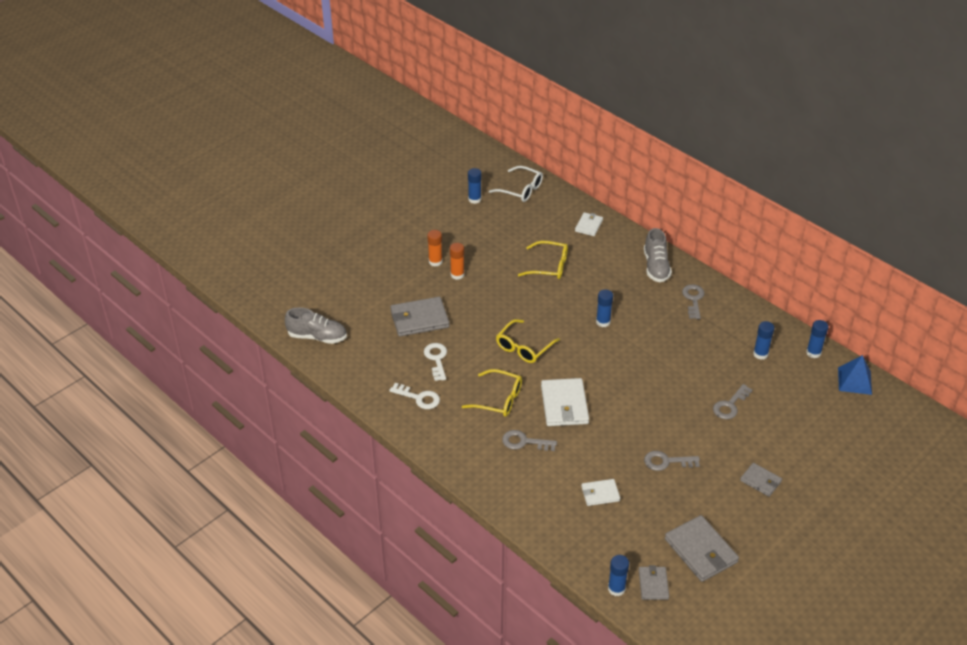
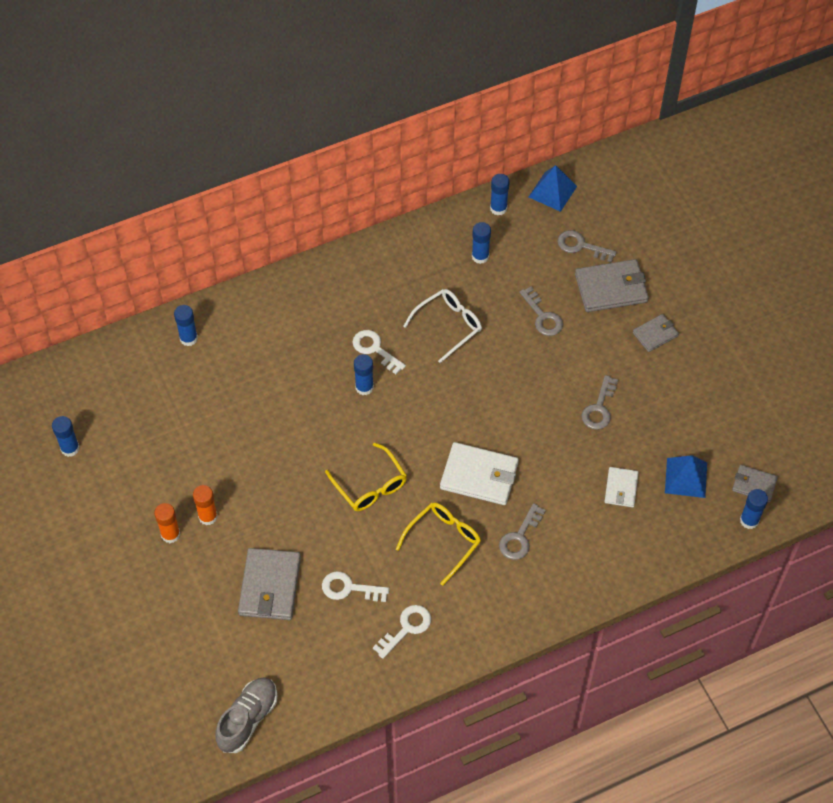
camera: 70 degrees left, 15 degrees up
(521, 189) = (79, 388): white glasses -> white glasses (448, 326)
(549, 266) = (241, 408): yellow glasses -> none
(588, 225) = (188, 338): white wallet -> blue glue stick
(634, 534) = (686, 477): none -> blue pyramid
(638, 319) = (375, 349): none -> white key
(656, 267) = (296, 297): grey shoe -> none
(693, 299) = (368, 283): grey key -> grey key (581, 246)
(701, 551) = (726, 425): grey wallet -> grey wallet (611, 288)

